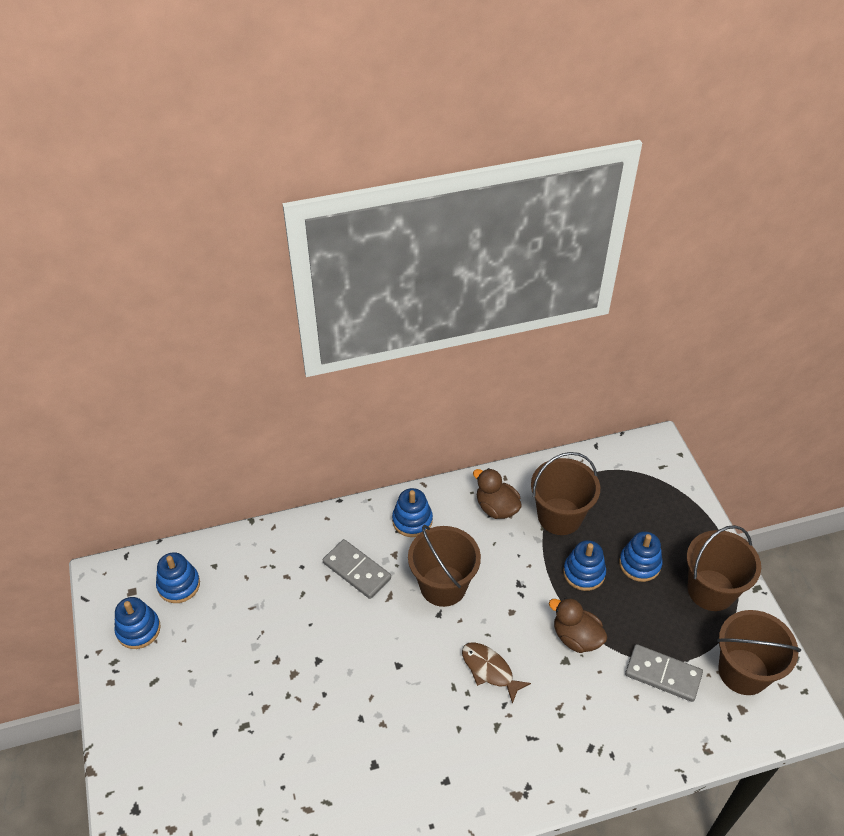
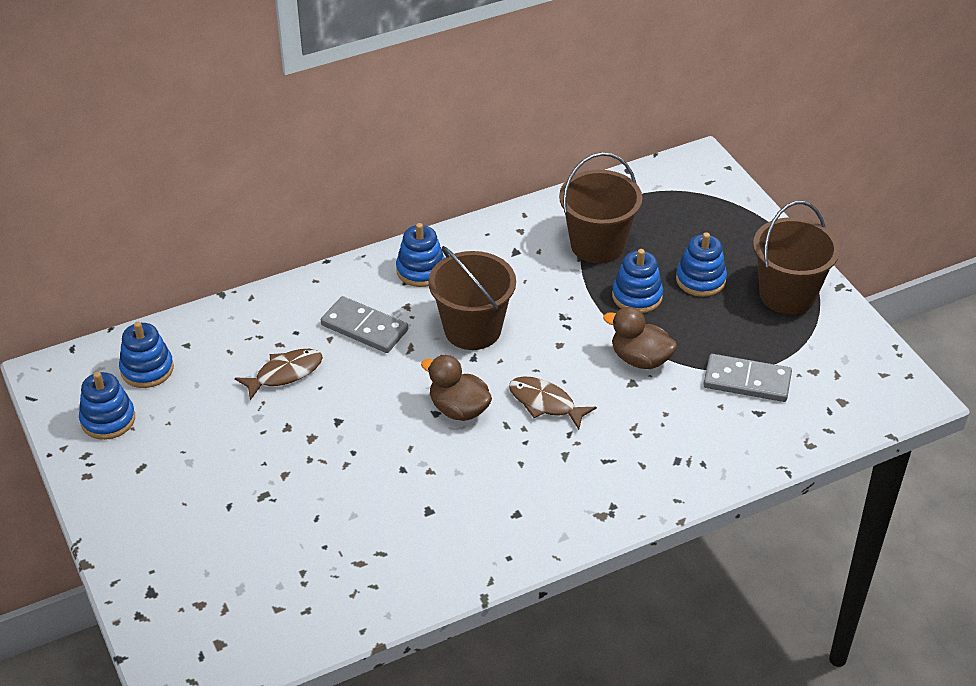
camera: 10 degrees left, 5 degrees down
(285, 606) = (285, 374): none -> brown fish
(496, 507) = (520, 245): brown duck -> brown duck (459, 409)
(743, 671) = (837, 366): brown bucket -> none

